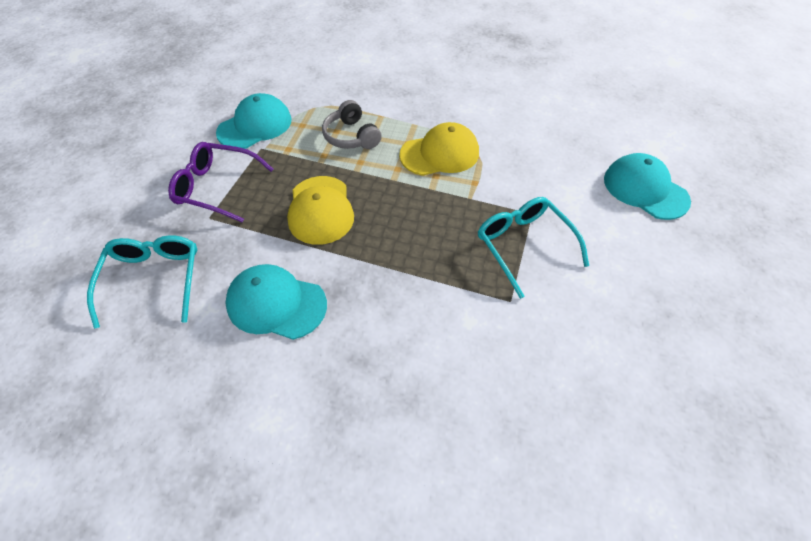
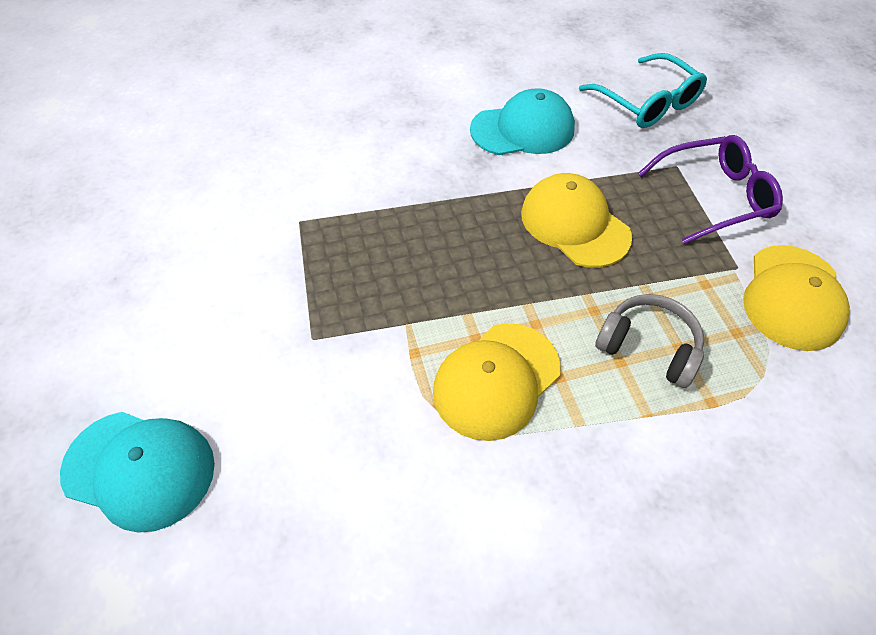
camera: 150 degrees right, 0 degrees up
(255, 126) = (793, 297): turquoise cap -> yellow cap
(523, 245) = (307, 288): turquoise glasses -> none

